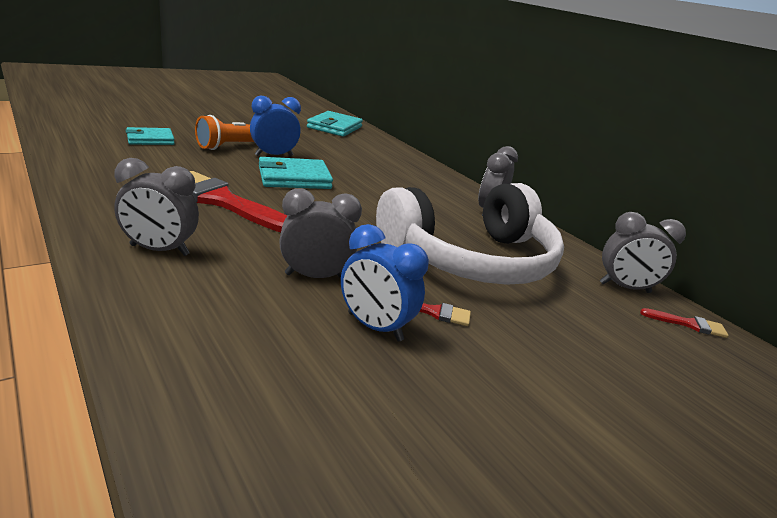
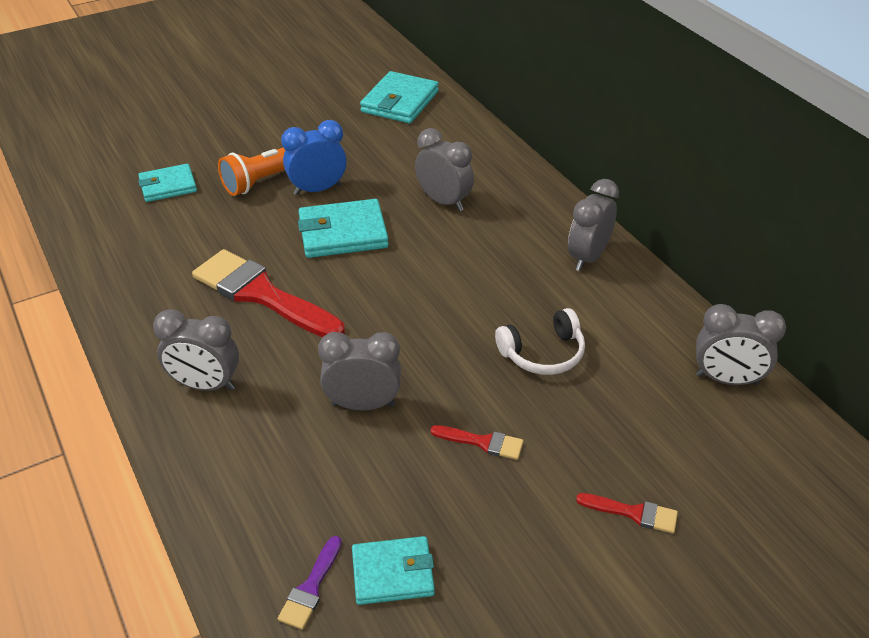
camera: 10 degrees right, 15 degrees up
(259, 425) = (311, 588): none -> purple brush
(356, 415) = (393, 573): none -> turquoise wallet
(373, 172) = (444, 201): none -> grey clock
(374, 327) = (419, 469): blue clock -> none
(470, 259) = (543, 353): white headphones -> white headphones, size x0.43
(688, 324) = (785, 431): red brush -> red brush (633, 513)

